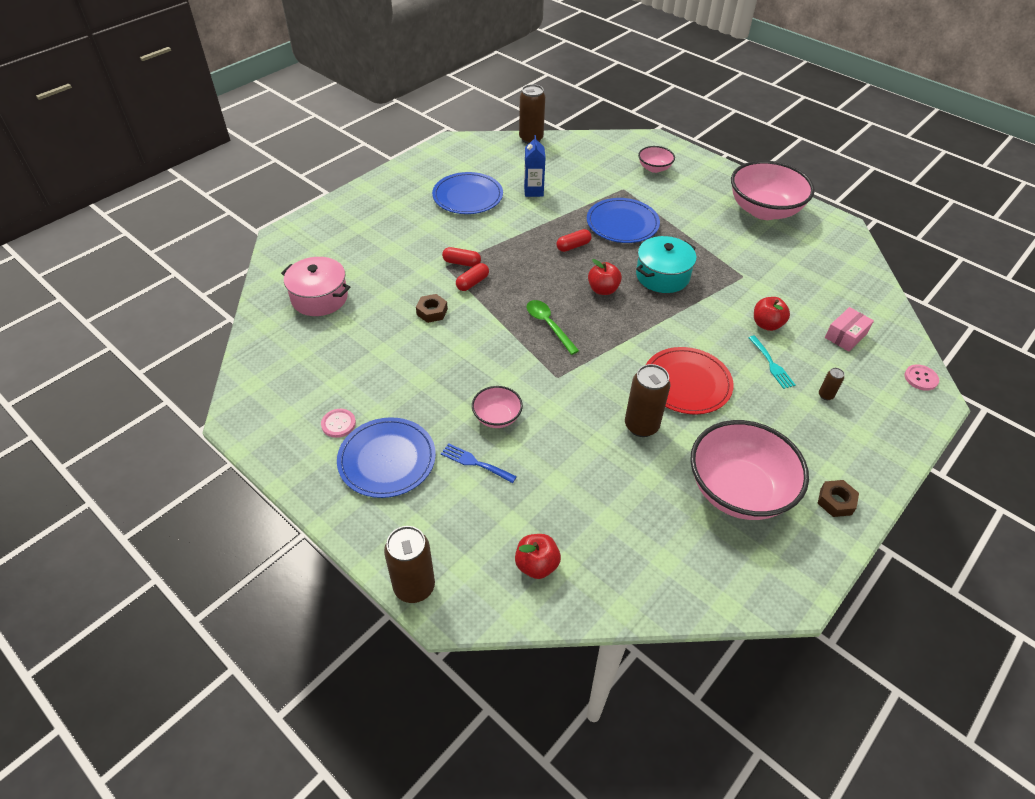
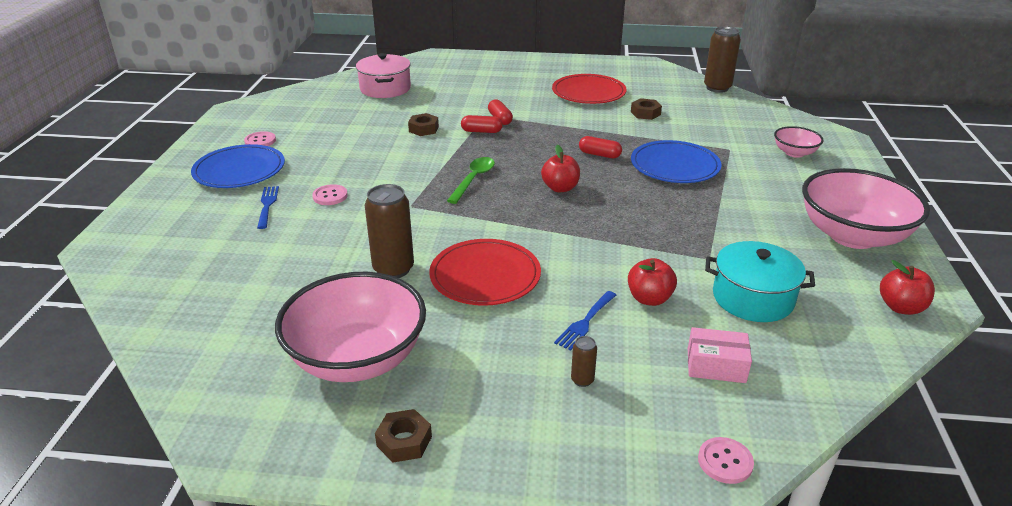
camera: 55 degrees right, 15 degrees down
(414, 587) = (114, 226): brown can -> none
(467, 196) = (588, 92): blue plate -> red plate
(497, 417) = (330, 196): pink bowl -> pink button
(533, 191) = (645, 113): blue carton -> brown nut
(536, 565) = (171, 272): red apple -> red apple (900, 307)
(662, 276) = (630, 211): turquoise pot -> turquoise pot (753, 298)
(771, 364) = (585, 322): turquoise fork -> blue fork

